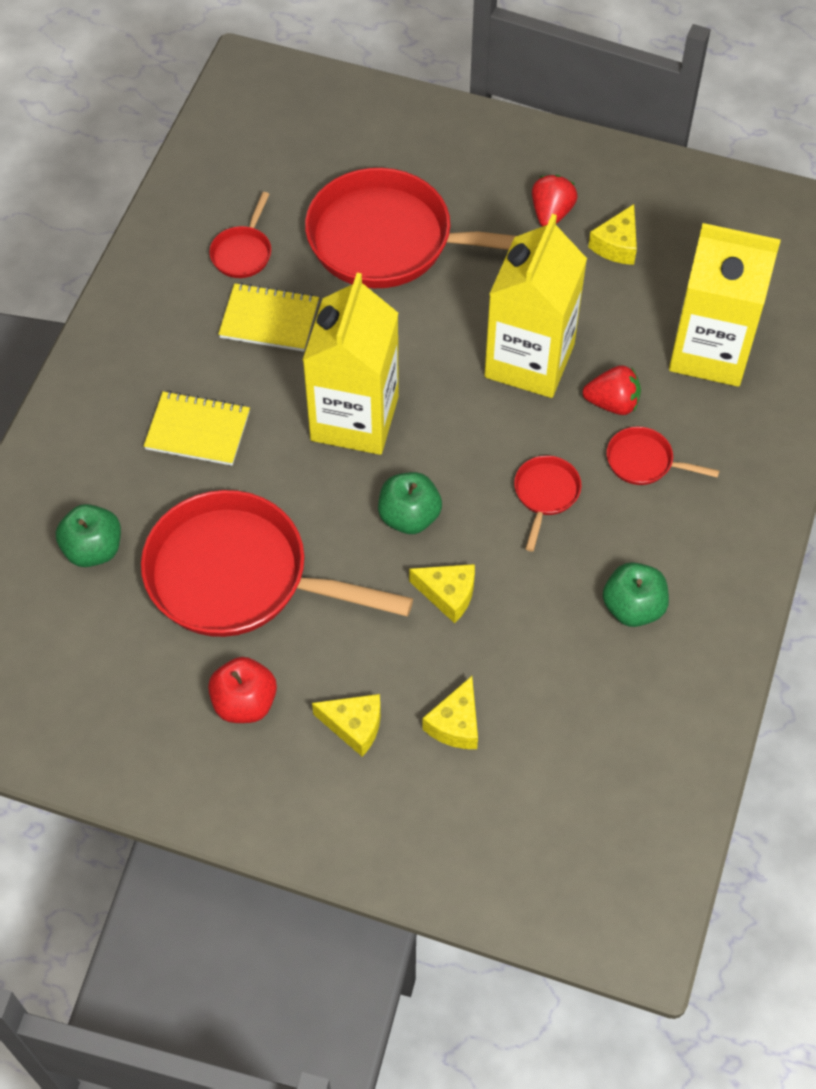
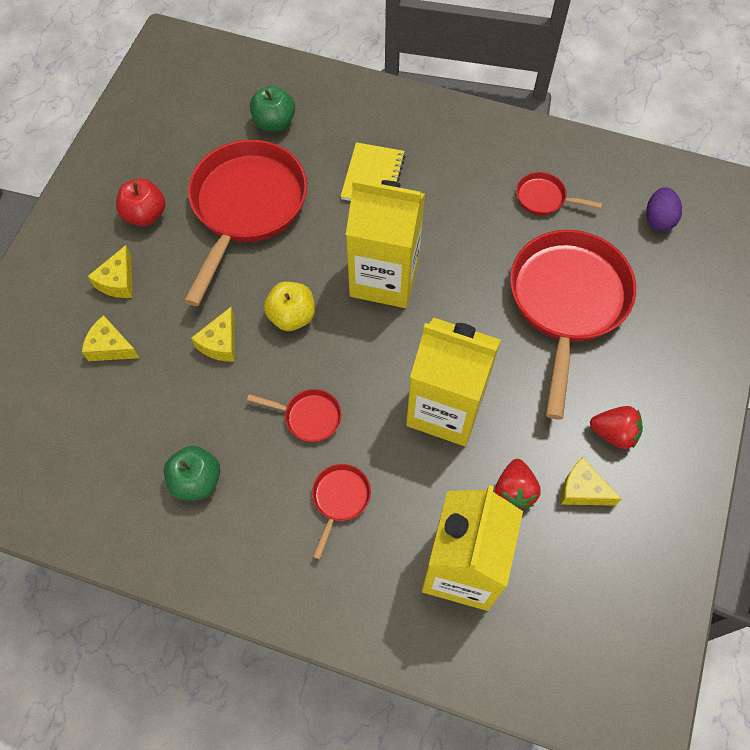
camera: 90 degrees right, 5 degrees up
(269, 320) = (478, 218): yellow notebook -> none
(279, 148) = (658, 219): none -> purple egg
(409, 517) = (292, 316): green apple -> yellow apple
(612, 403) = (401, 476): red strawberry -> red strawberry (514, 490)

